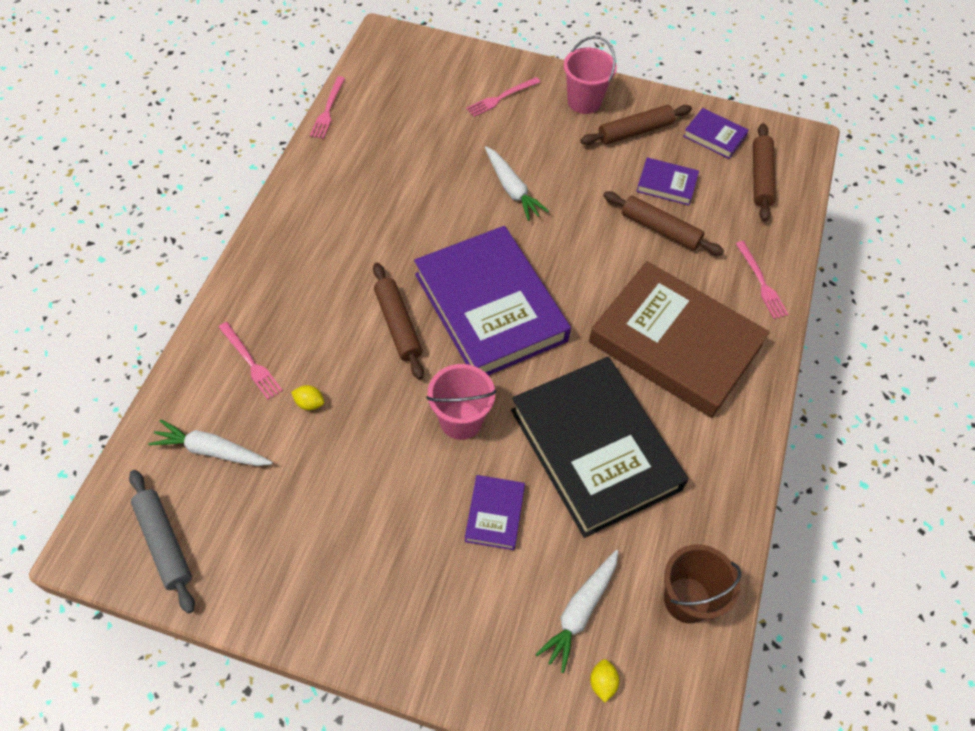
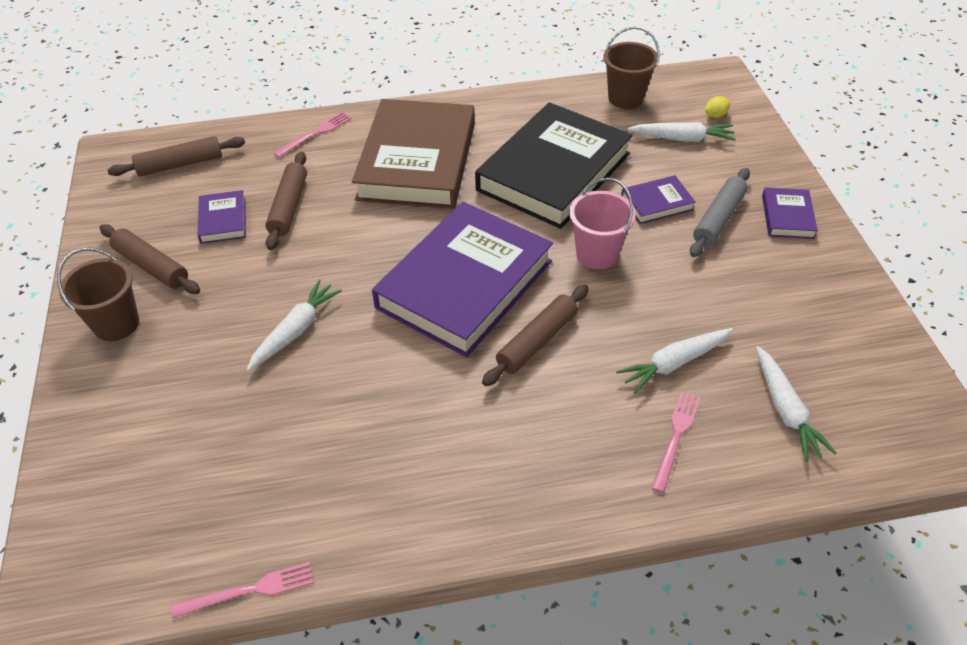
camera: 115 degrees left, 10 degrees down
(164, 543) = (889, 391): grey rolling pin -> grey rolling pin (719, 219)
(309, 403) = (674, 363): yellow lemon -> white carrot
(501, 98) = (140, 403): pink fork -> none
(584, 101) = (116, 324): pink bucket -> brown bucket
(714, 136) = (132, 208): purple book -> purple book (787, 216)

